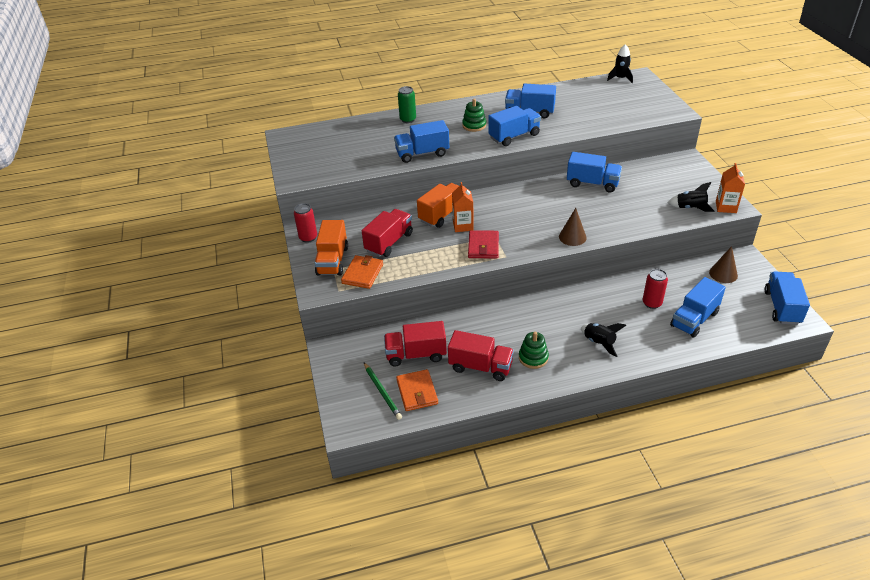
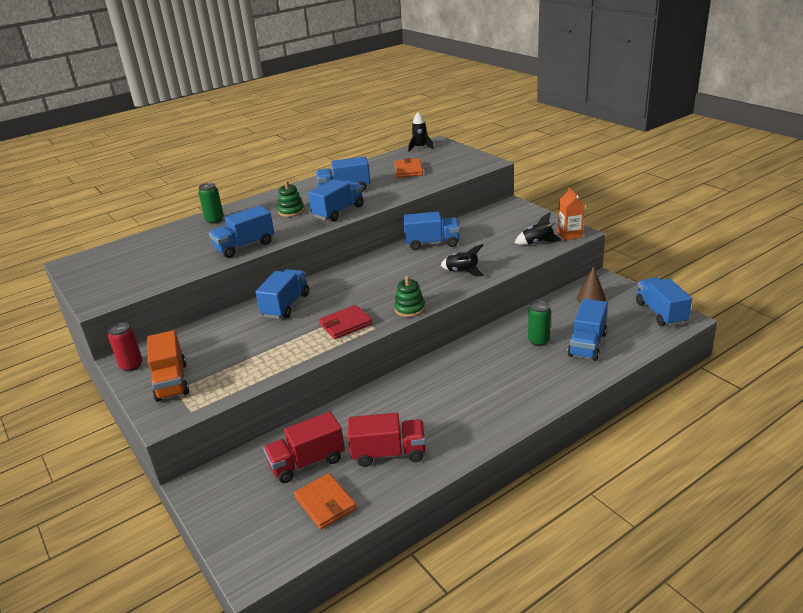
camera: 20 degrees left, 10 degrees down
(362, 274) = (214, 386): orange wallet -> orange wallet (408, 170)
(382, 392) = (282, 516): green pencil -> none
(389, 242) = (234, 346): red truck -> none
(442, 214) = (286, 305): orange truck -> blue truck
(463, 226) = (313, 310): orange carton -> none
(483, 246) = (345, 324): red wallet -> red wallet turned 75 degrees clockwise
(533, 358) = (443, 427): green stacking toy -> green stacking toy (409, 309)
(572, 237) = (436, 293): brown cone -> none
(599, 343) = (506, 392): black rocket -> black rocket (462, 272)
(652, 303) = (538, 341): red can -> green can

